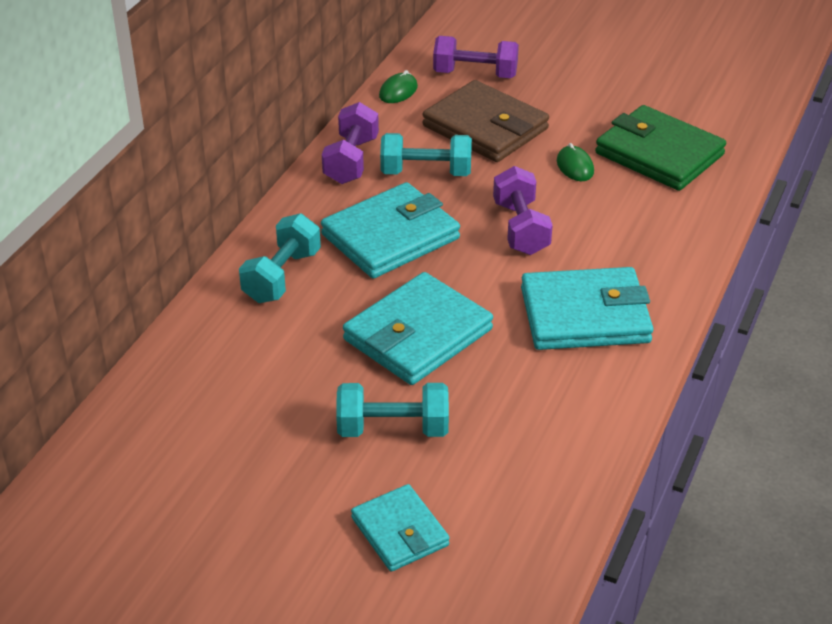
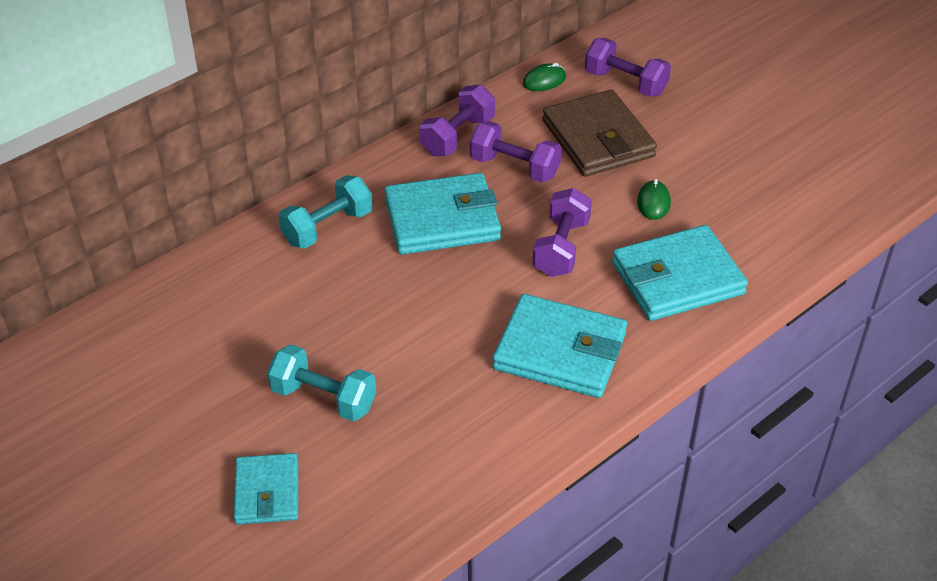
camera: 25 degrees right, 5 degrees up
(418, 335) = (402, 319): turquoise wallet -> turquoise wallet (677, 278)
(426, 173) = (514, 167): turquoise dumbbell -> purple dumbbell
(659, 154) = (743, 214): green wallet -> none

